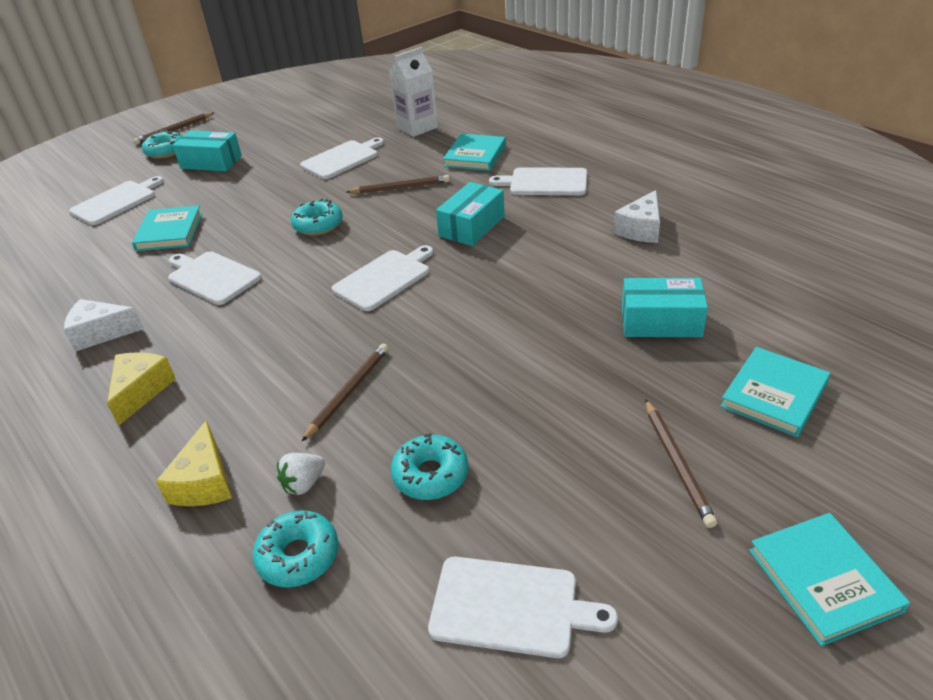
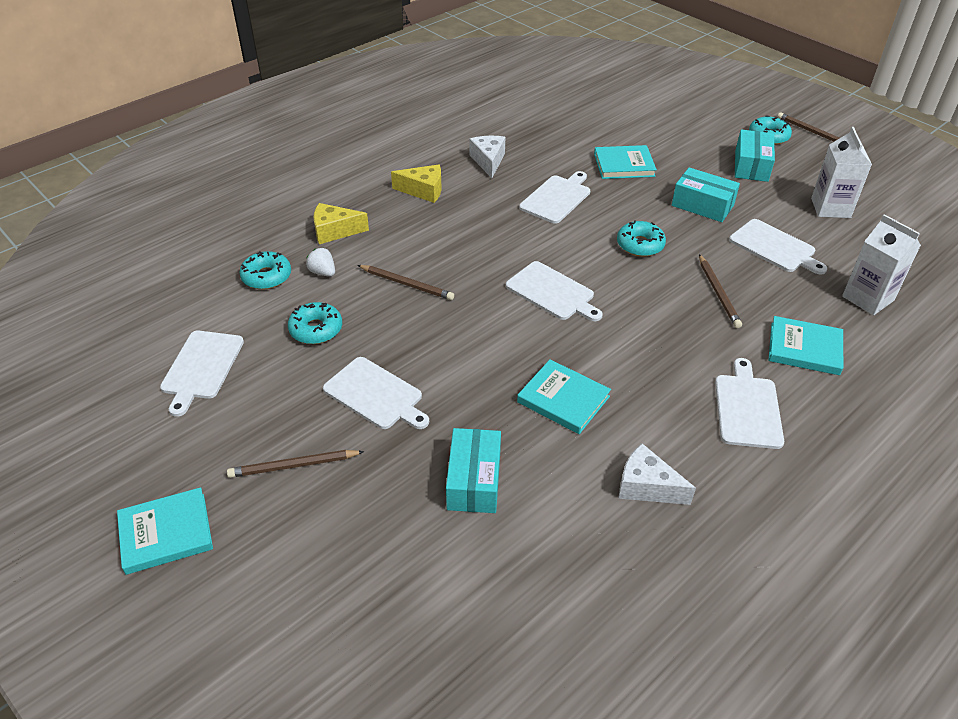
camera: 85 degrees right, 5 degrees up
(116, 202) = (670, 129): white cutting board -> white cutting board (375, 395)
(294, 132) = (830, 208): none -> white carton
(472, 226) = (644, 347): turquoise box -> turquoise box (702, 205)
(774, 394) = (358, 550): turquoise book -> turquoise book (563, 399)

